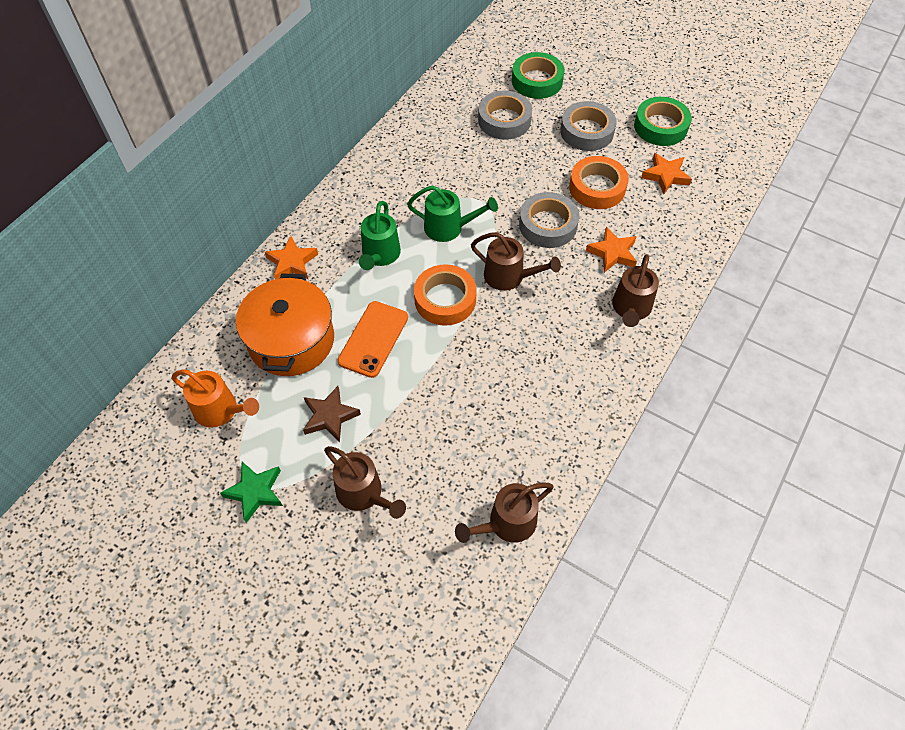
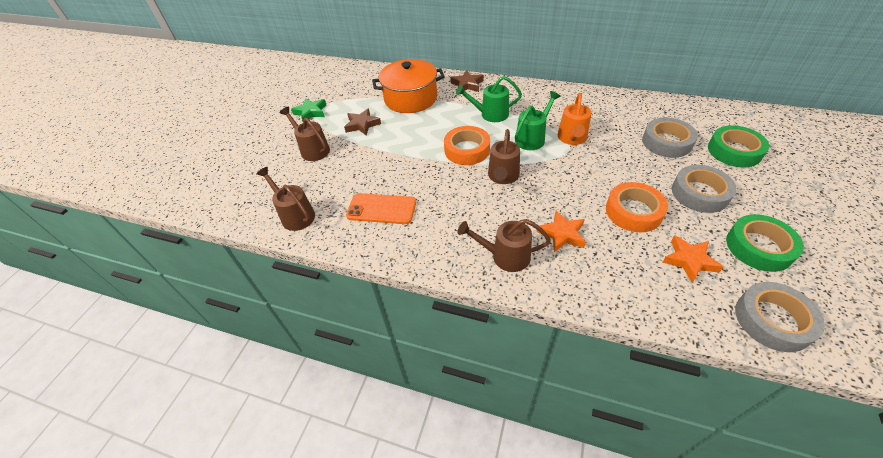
camera: 80 degrees right, 10 degrees down
(221, 411) = (358, 89): orange watering can -> orange watering can (572, 138)
(292, 262) = (467, 84): orange star -> brown star
(364, 494) = (312, 149): brown watering can -> brown watering can turned 105 degrees clockwise
(373, 339) = (422, 127): orange phone -> orange phone (381, 209)
(449, 228) = (532, 138): green watering can -> green watering can turned 135 degrees counterclockwise
(548, 225) = (568, 188): grey tape -> grey tape (772, 320)

